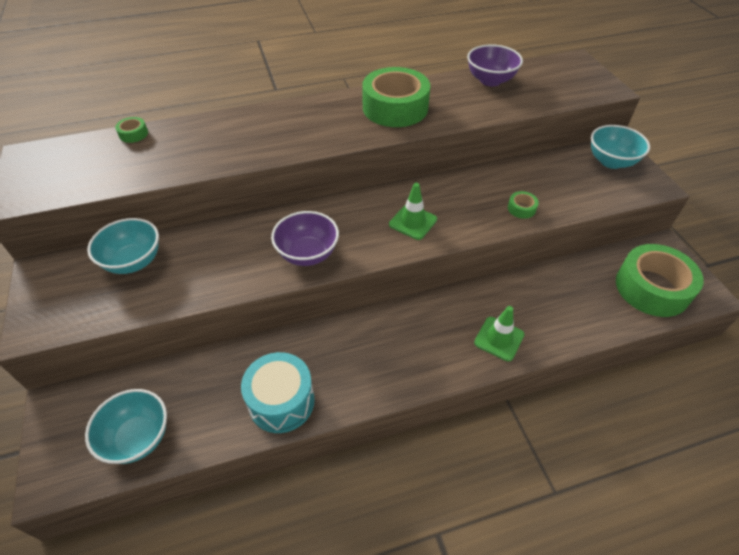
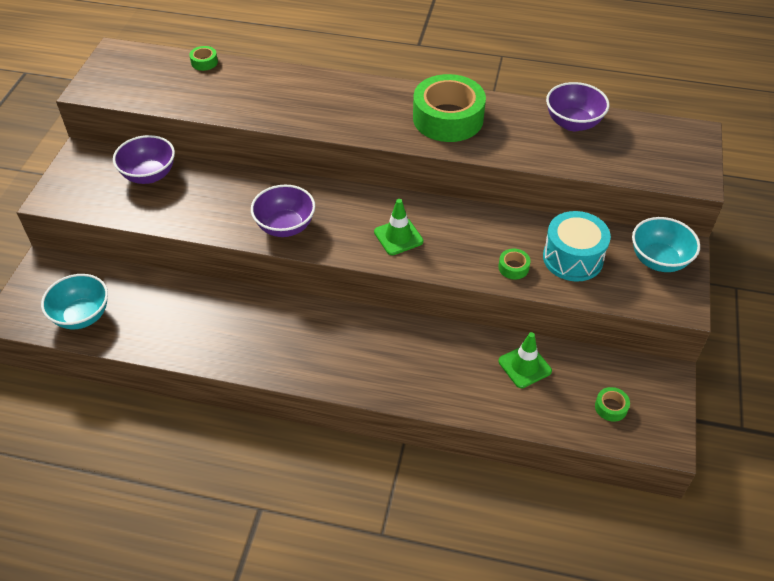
camera: 30 degrees right, 0 degrees up
(134, 261) = (149, 175): turquoise bowl -> purple bowl
(281, 401) = (198, 340): turquoise drum -> turquoise drum (572, 258)
(499, 339) = (414, 379): green traffic cone -> green traffic cone (524, 366)
(652, 288) = (611, 407): green tape -> green tape, size x0.40

